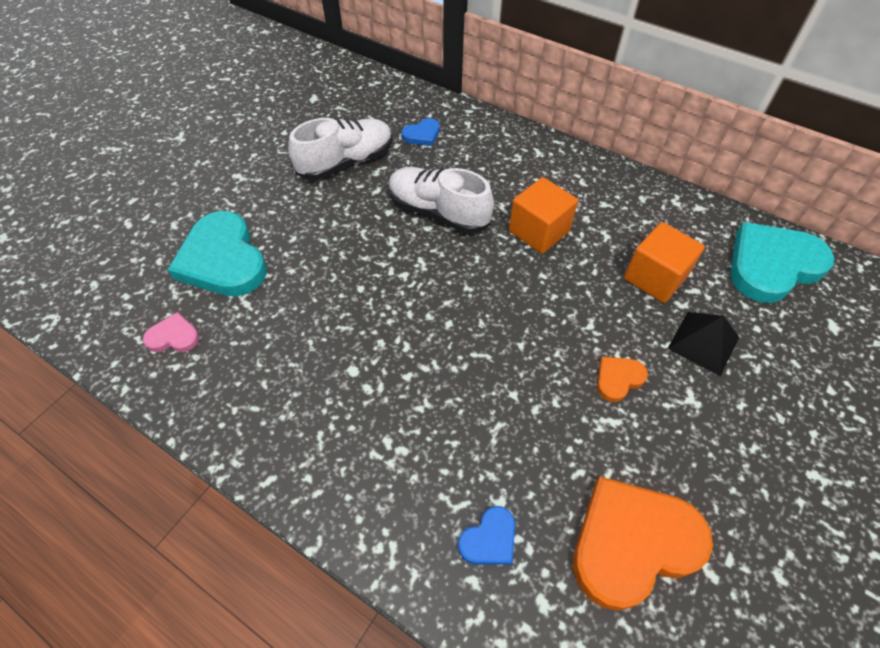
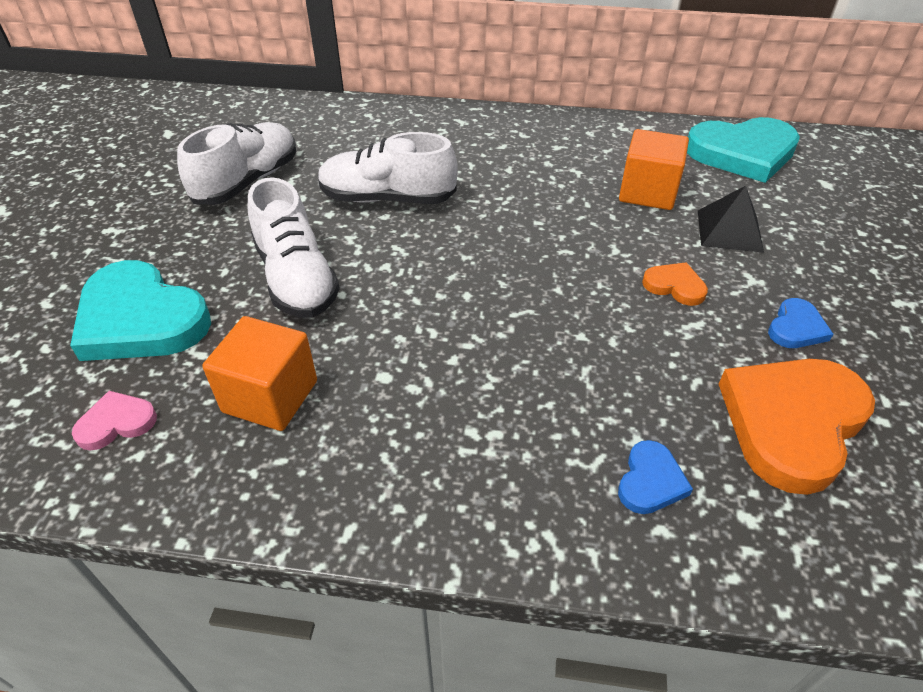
camera: 25 degrees left, 10 degrees down
(337, 263) = (296, 278): none -> white shoe
(422, 134) = (323, 136): blue heart -> blue heart (796, 328)
(539, 231) = (508, 186): orange cube -> orange cube (270, 396)
(618, 379) = (675, 286): orange heart -> orange heart turned 90 degrees clockwise
(772, 265) = (742, 153): turquoise heart -> turquoise heart turned 135 degrees counterclockwise

